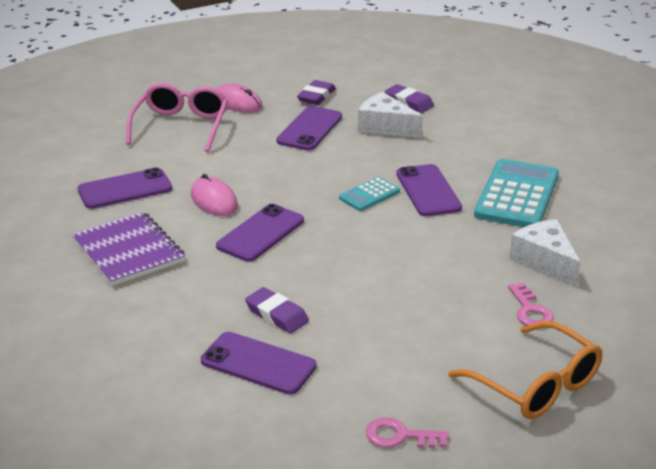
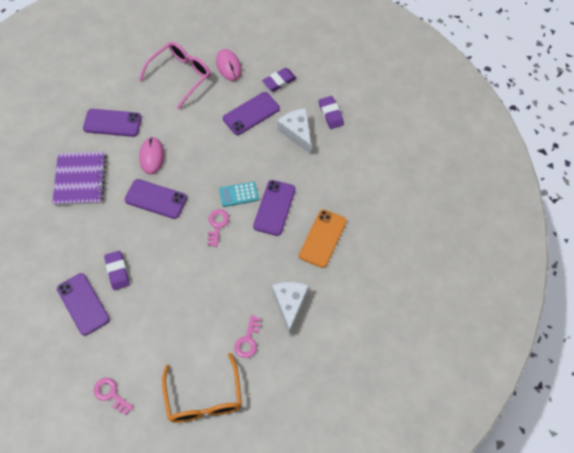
camera: 30 degrees right, 30 degrees up
(260, 233) = (156, 199): purple phone -> purple phone turned 45 degrees clockwise
(371, 228) = (217, 225): none -> pink key
(517, 195) = (322, 238): turquoise calculator -> orange phone

